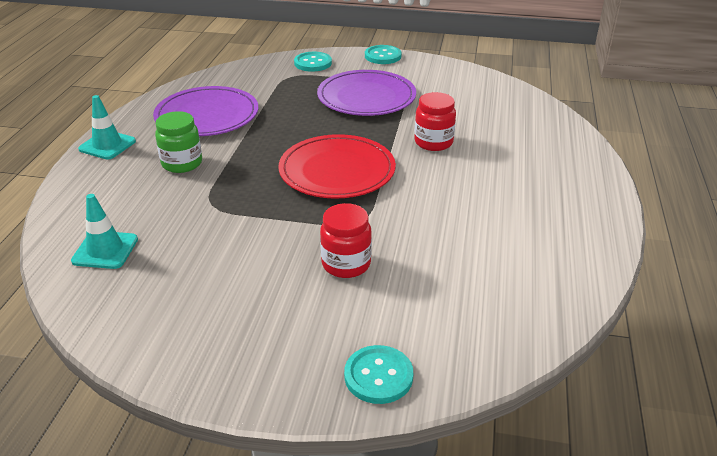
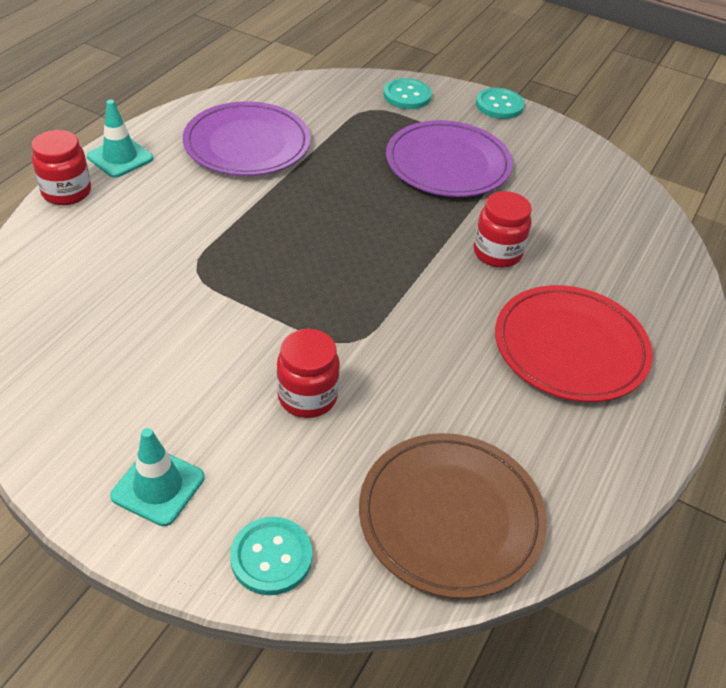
camera: 15 degrees right, 10 degrees up
(74, 177) = (66, 192): none -> red jar
(105, 250) = (58, 300): turquoise traffic cone -> turquoise traffic cone (158, 486)
(182, 163) = (189, 205): green jar -> none
(337, 171) = (360, 263): red plate -> red plate (570, 347)
(497, 311) = (451, 516): none -> brown plate

